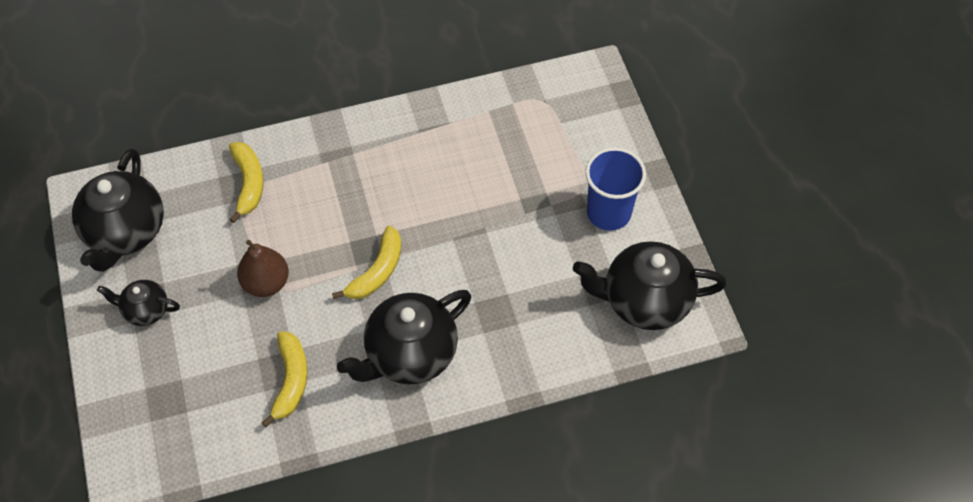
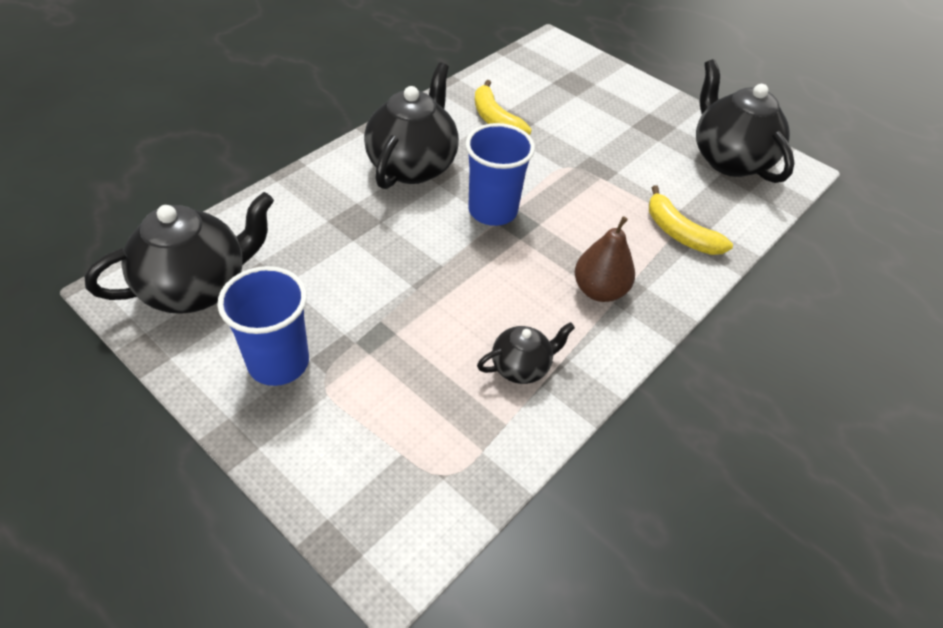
camera: 145 degrees right, 10 degrees down
(145, 310) = (649, 121): black teapot -> black teapot (521, 367)
(266, 283) = (579, 168): brown pear -> brown pear (599, 290)
(377, 271) = (492, 210): yellow banana -> blue cup

